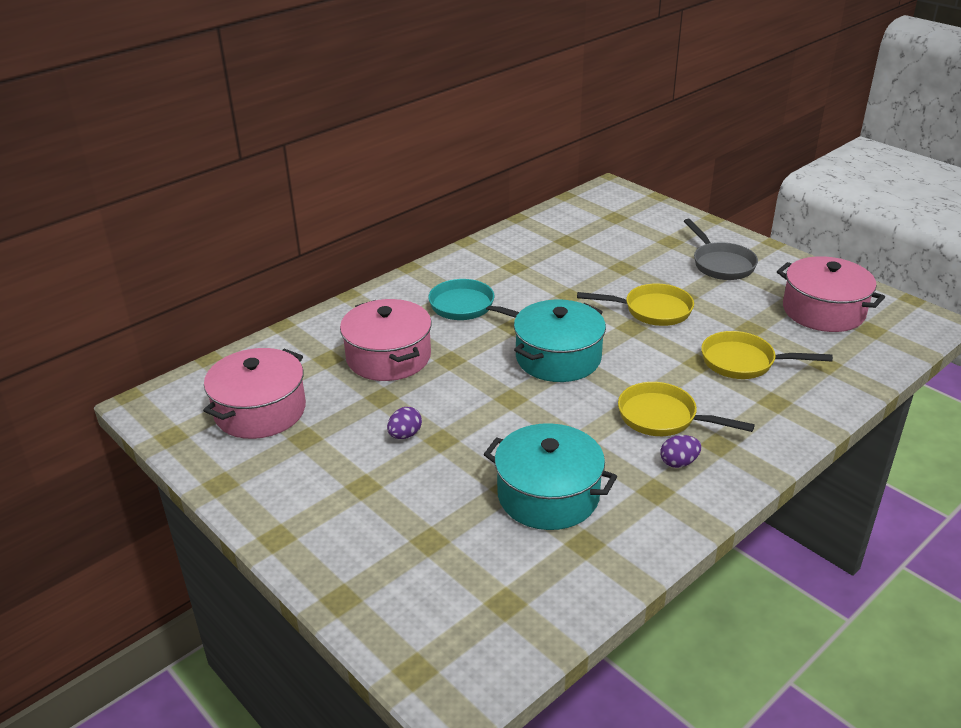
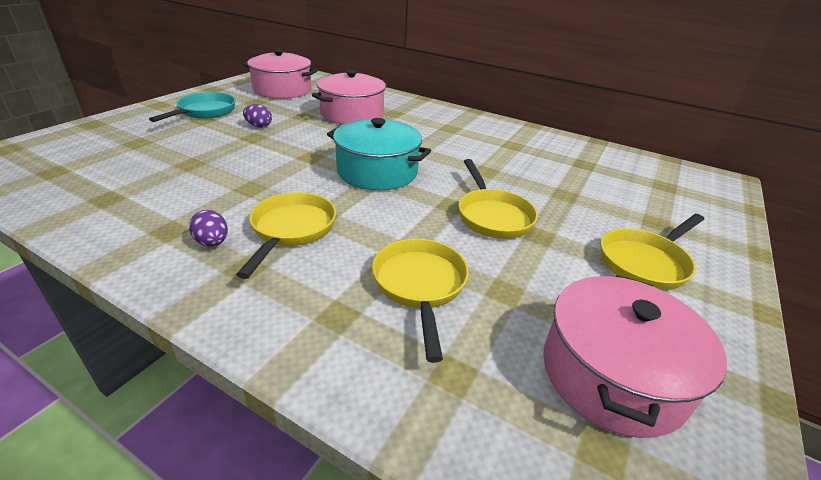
camera: 70 degrees right, 0 degrees up
(466, 307) = (433, 132): turquoise pan -> turquoise pan (204, 112)
(548, 495) = (176, 179): turquoise pot -> none
(721, 264) = (645, 262): grey pan -> yellow pan

